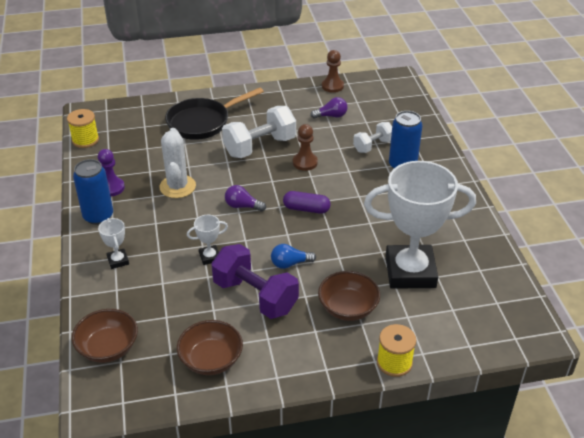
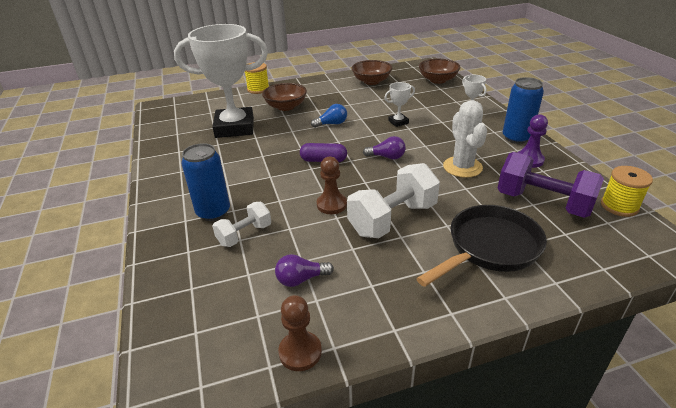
camera: 175 degrees right, 5 degrees down
(255, 296) = (353, 106): purple dumbbell -> purple dumbbell (543, 203)

